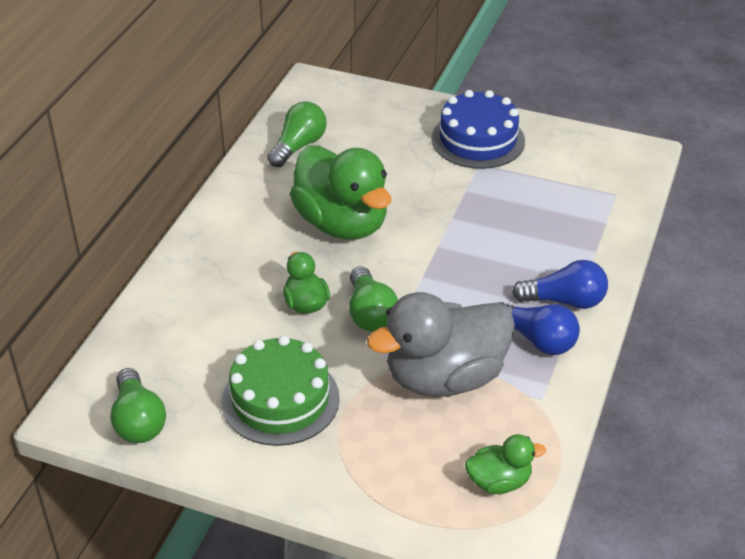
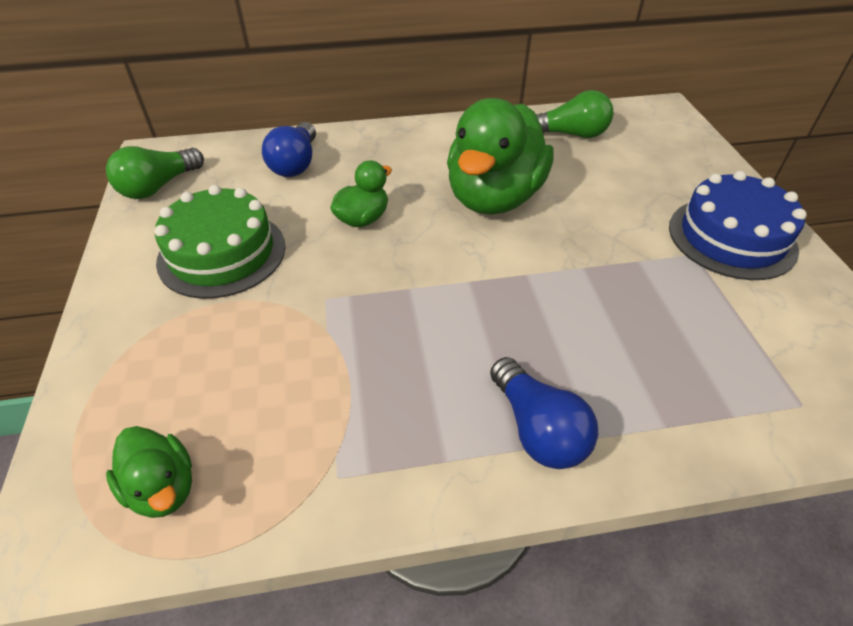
camera: 60 degrees right, 5 degrees up
(370, 313) = (381, 265): green light bulb -> none
(444, 378) = (320, 362): grey duck -> none
(537, 340) = (442, 427): blue light bulb -> blue light bulb (295, 164)

